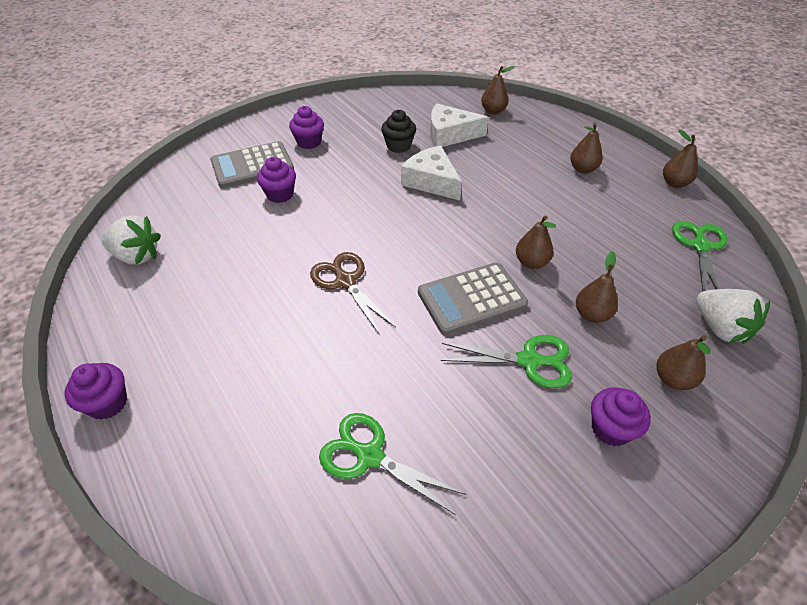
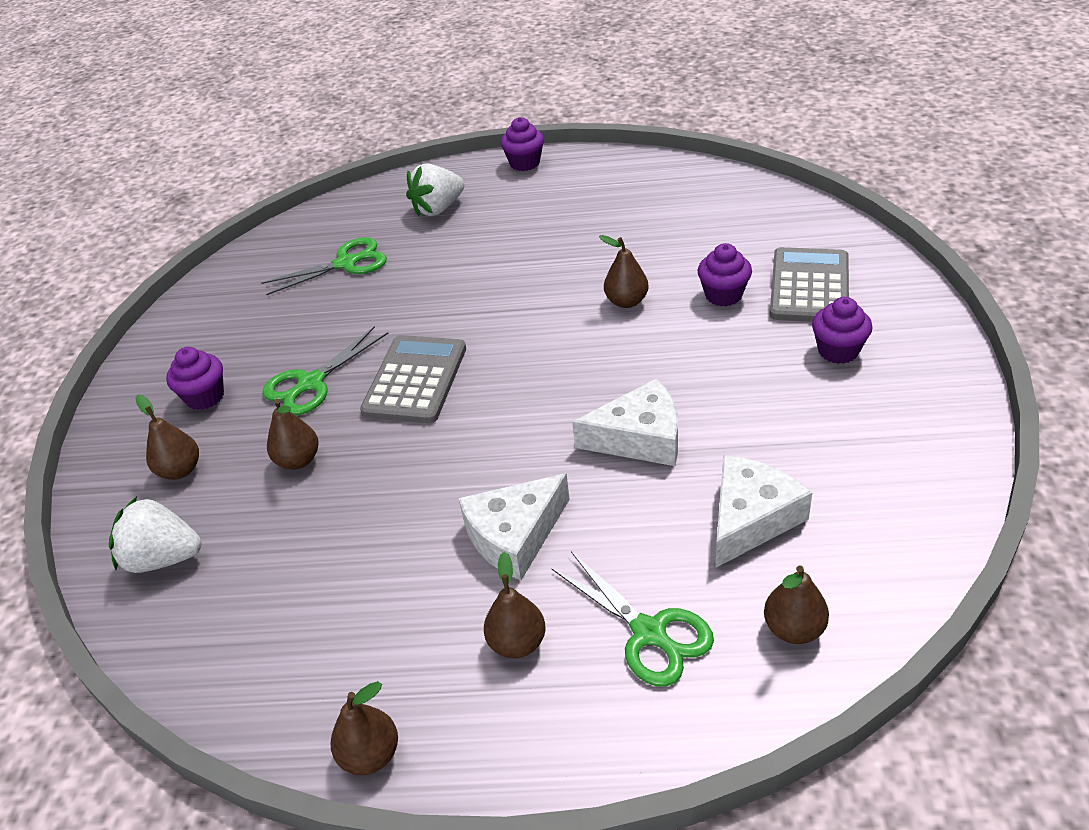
camera: 130 degrees right, 5 degrees down
(137, 256) = (692, 188): white strawberry -> white strawberry (438, 209)
(346, 281) = (528, 303): brown scissors -> none
(398, 146) = (759, 441): black cupcake -> none
(531, 262) = (409, 455): brown pear -> brown pear (626, 301)
(535, 195) = (514, 536): none -> white cheese
(700, 246) = (250, 654): green scissors -> green scissors (649, 633)

